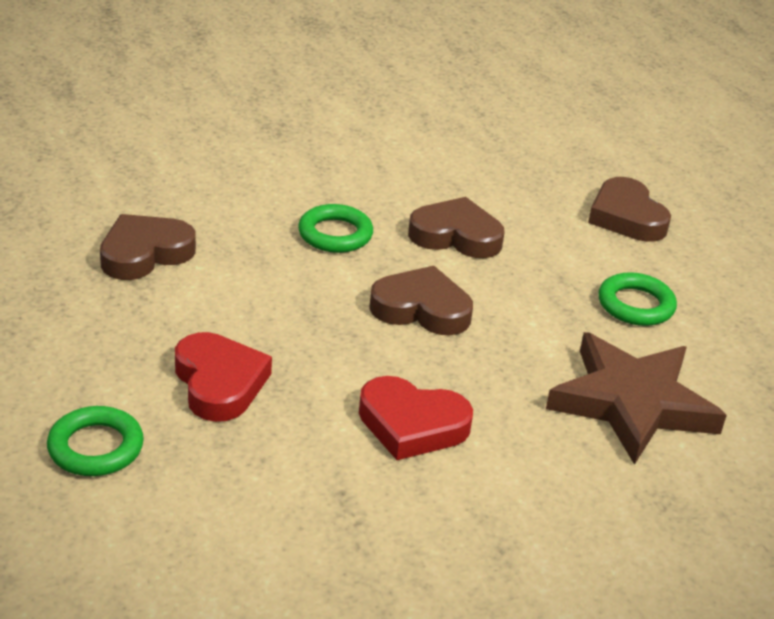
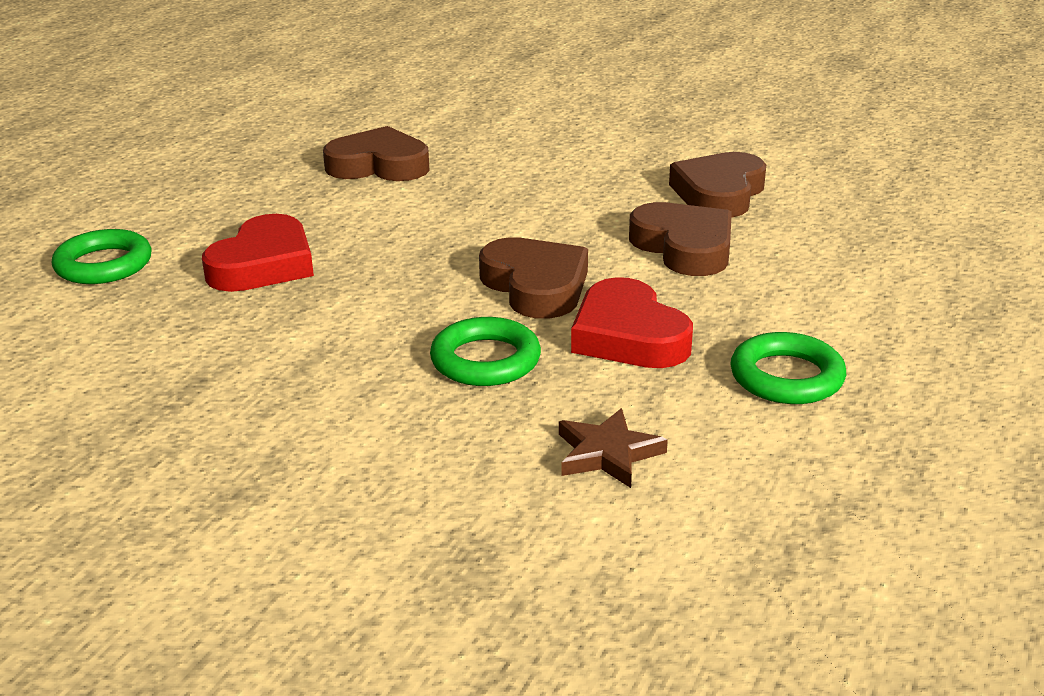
camera: 50 degrees right, 5 degrees down
(335, 234) = (563, 206): green ring -> green ring (485, 360)
(412, 425) = (352, 362): red heart -> red heart (628, 336)
(626, 217) = (931, 301): brown heart -> brown heart (719, 193)
(631, 403) = (607, 453): brown star -> brown star, size x0.45

